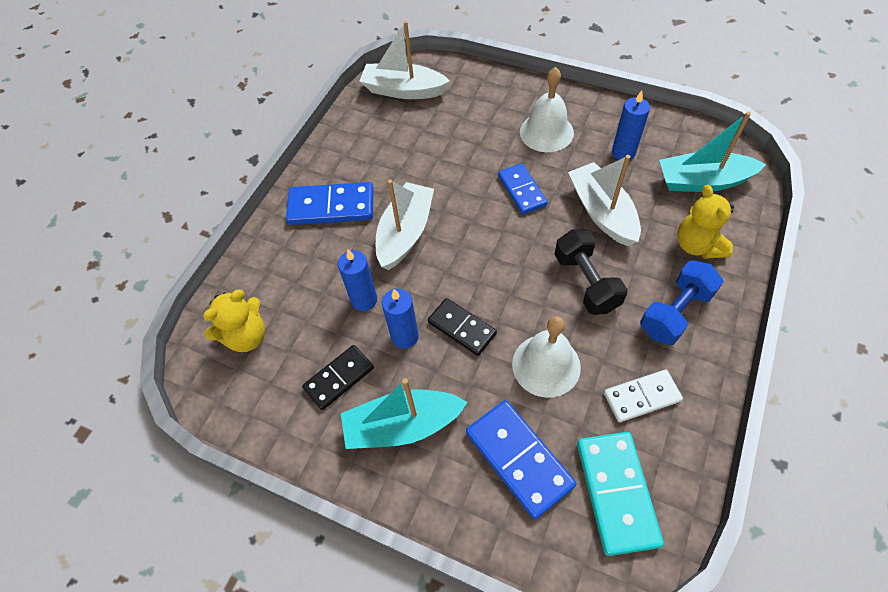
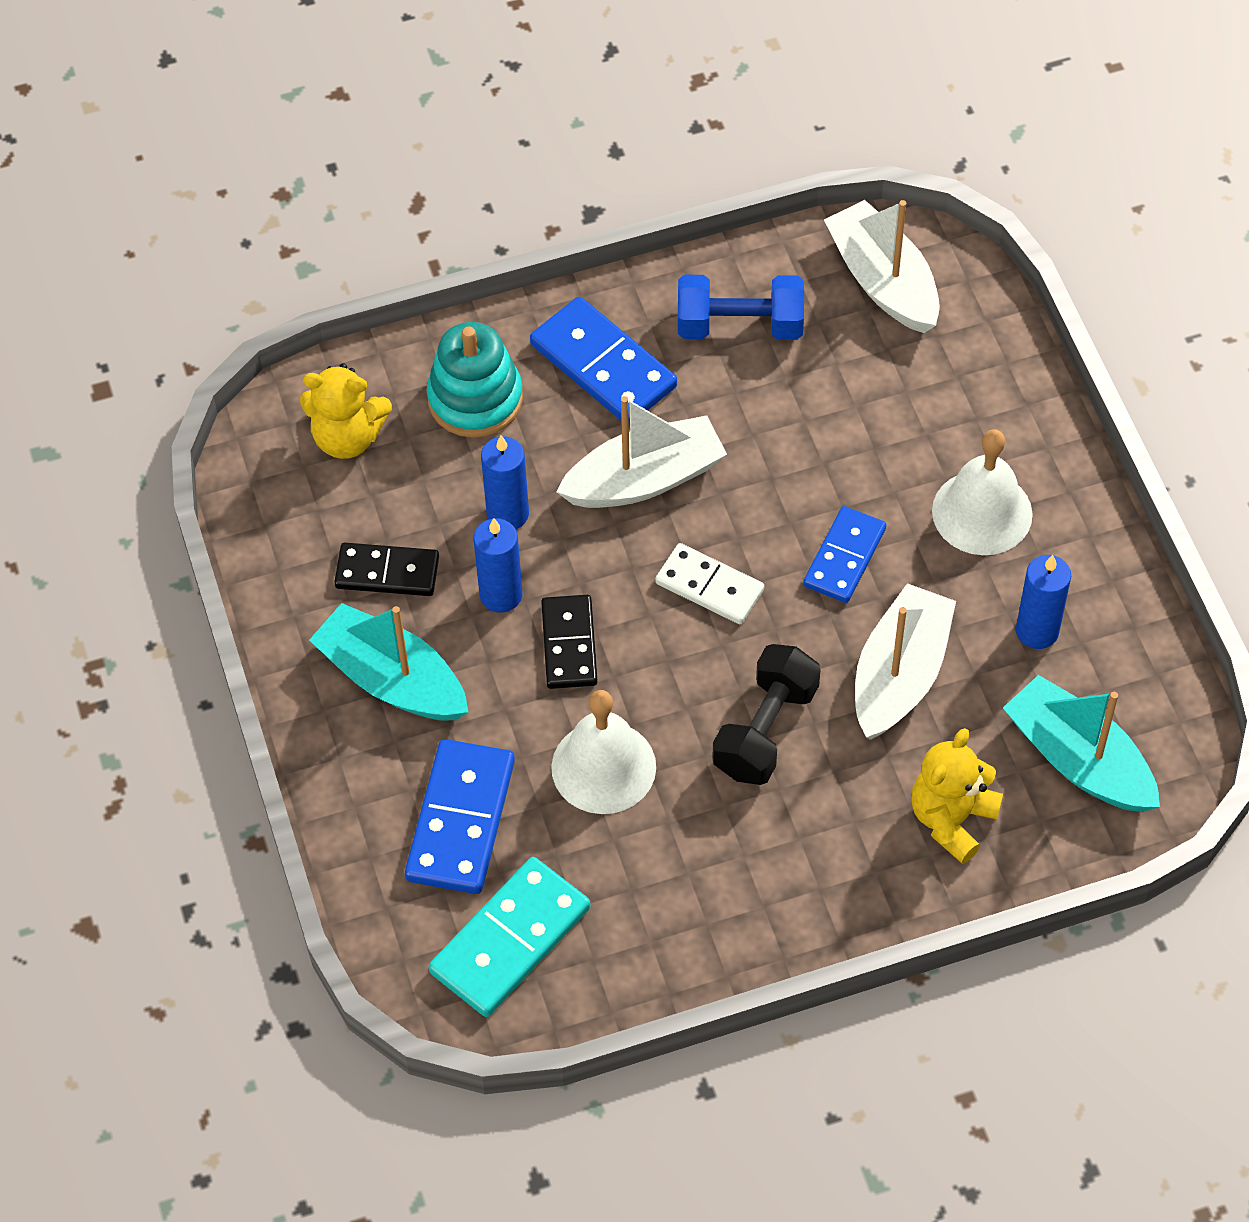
camera: 45 degrees right, 0 degrees up
(290, 267) = (475, 399): none -> turquoise stacking toy
(642, 397) = (655, 892): white domino -> white domino (709, 587)
(675, 312) = (814, 856): blue dumbbell -> blue dumbbell (740, 326)

